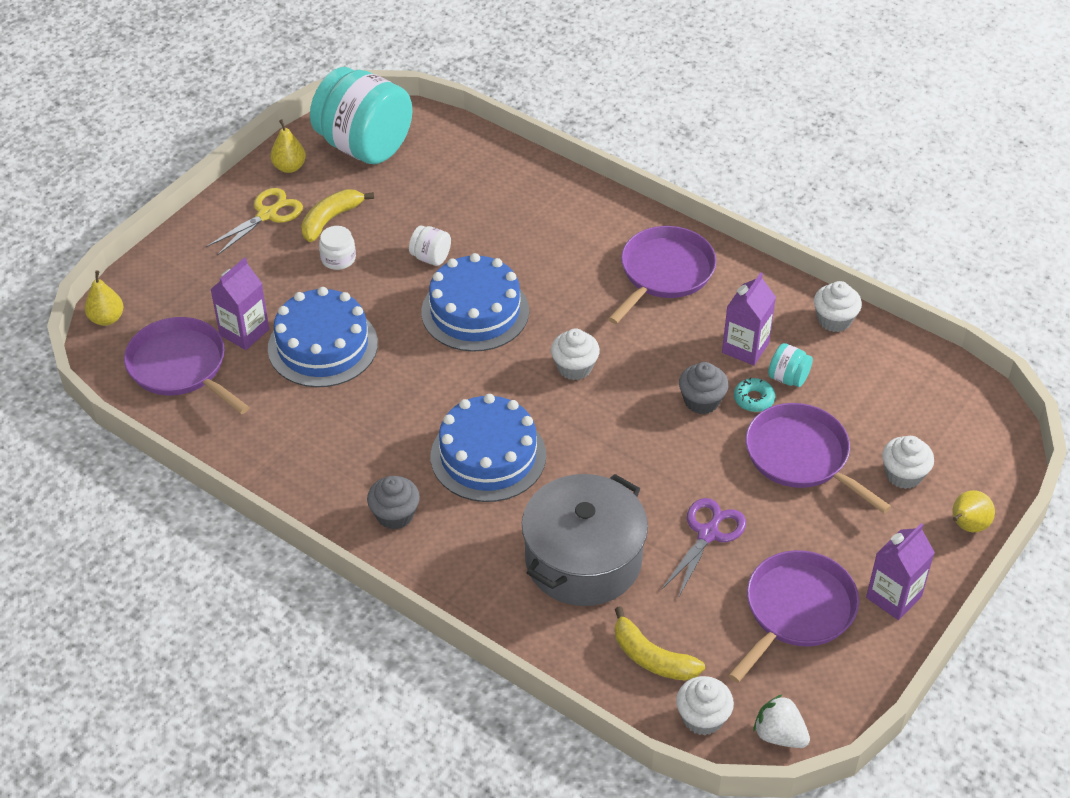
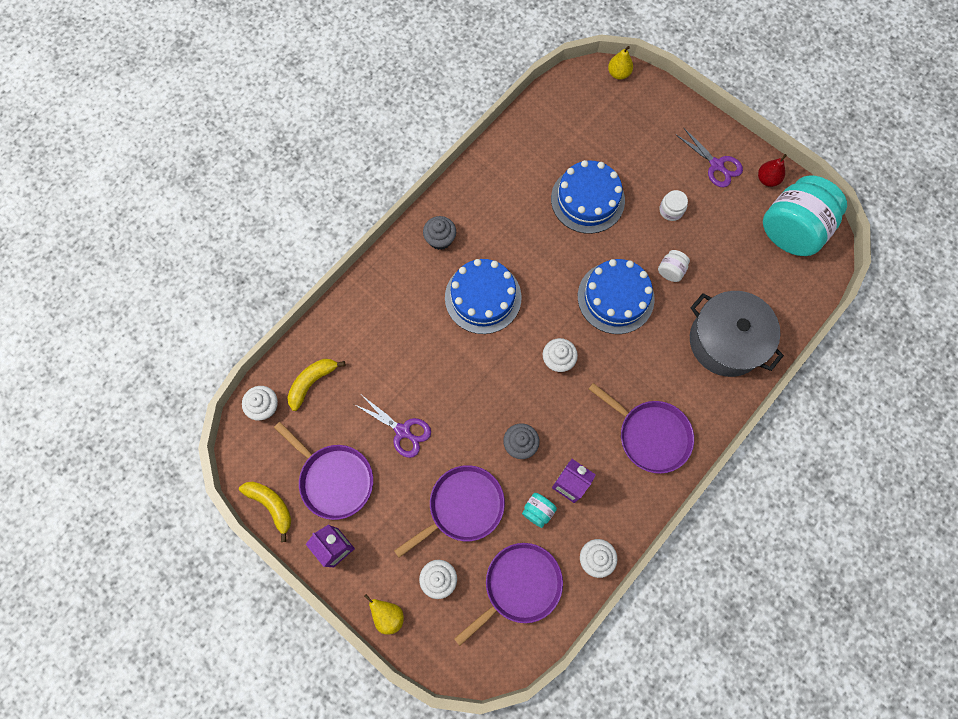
camera: 95 degrees right, 25 degrees up
(180, 367) = (574, 117): purple pan -> purple pan (519, 585)
(244, 332) = (602, 153): purple carton -> none
(267, 214) = (717, 165): yellow scissors -> purple scissors
(289, 167) = (767, 179): yellow pear -> red pear
(330, 220) = (711, 206): yellow banana -> yellow banana (271, 505)
(583, 559) = (391, 349): grey pot -> grey pot (726, 341)
(753, 399) = (519, 482): turquoise donut -> none
(779, 735) = (245, 451): white strawberry -> none

